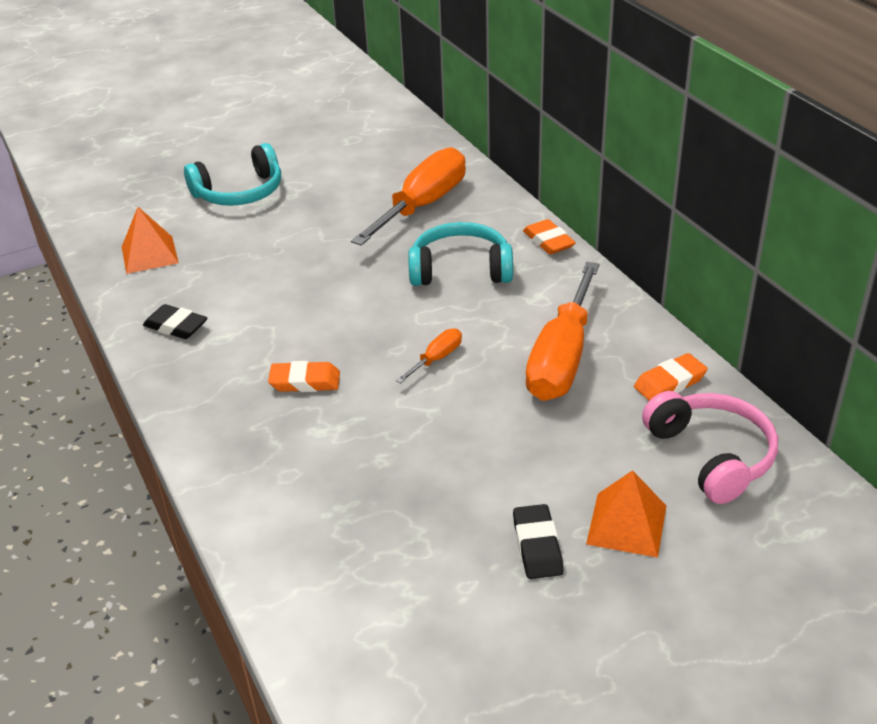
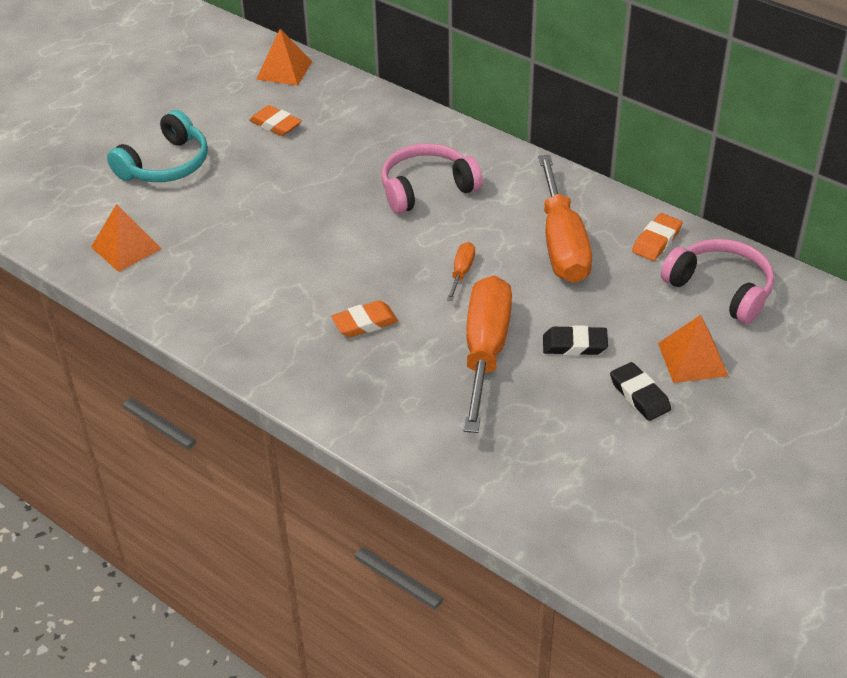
camera: 25 degrees left, 5 degrees up
(176, 326) = (209, 307): black eraser -> black eraser (574, 345)
(406, 135) = (284, 70): none -> orange pyramid
(423, 205) = (350, 136): orange screwdriver -> orange screwdriver (485, 351)
(460, 269) = (426, 189): turquoise headphones -> pink headphones
(548, 241) = (484, 144): orange eraser -> orange eraser (276, 125)

